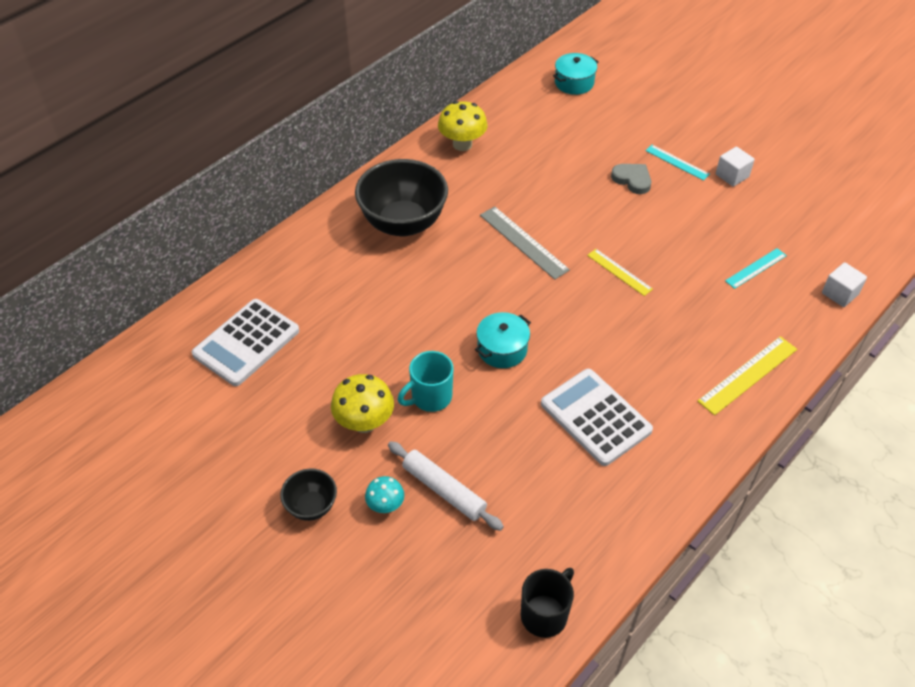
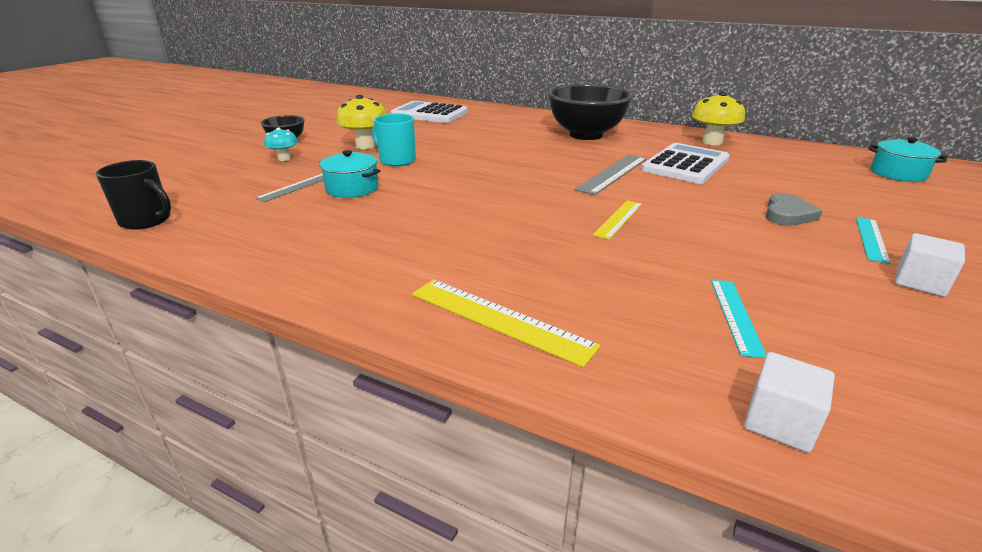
camera: 75 degrees right, 20 degrees down
(443, 490) = (297, 173): white rolling pin -> none
(486, 489) = (296, 187): none -> grey ruler
(502, 349) = (464, 178): turquoise pot -> turquoise pot (352, 188)
(595, 417) = (390, 223): white calculator -> white calculator (685, 165)
(756, 268) = (735, 315): turquoise ruler -> turquoise ruler turned 60 degrees clockwise

